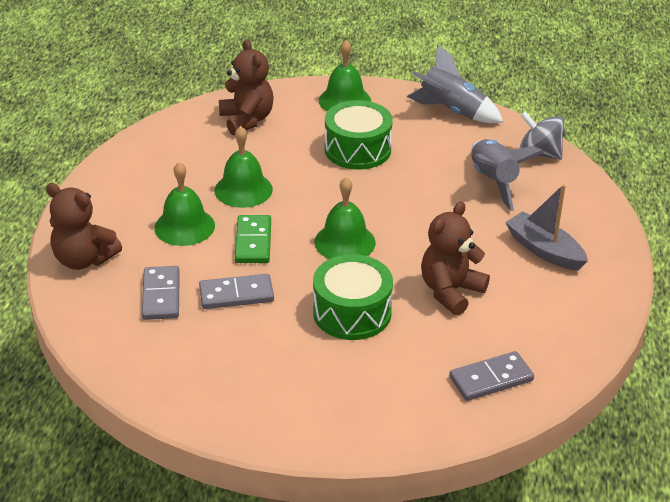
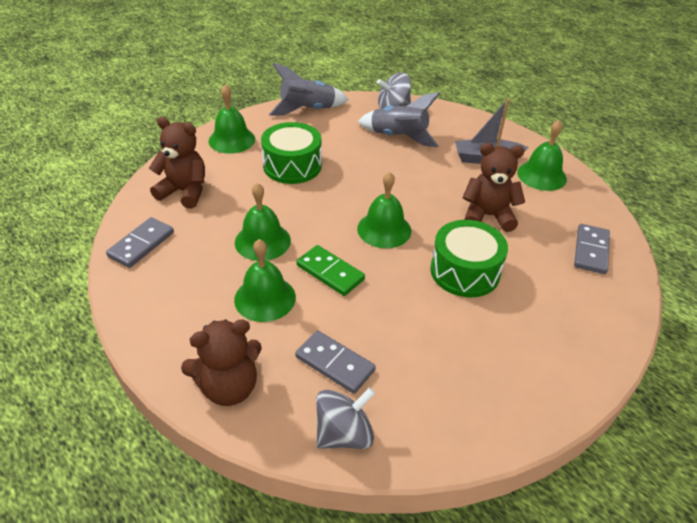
camera: 50 degrees left, 5 degrees up
(102, 334) = (344, 434): none -> grey spinning top
(236, 294) = (381, 318): grey domino -> grey domino (141, 244)
(450, 291) = (487, 216): brown teddy bear -> brown teddy bear turned 105 degrees clockwise
(572, 298) = (541, 175): none -> green bell

